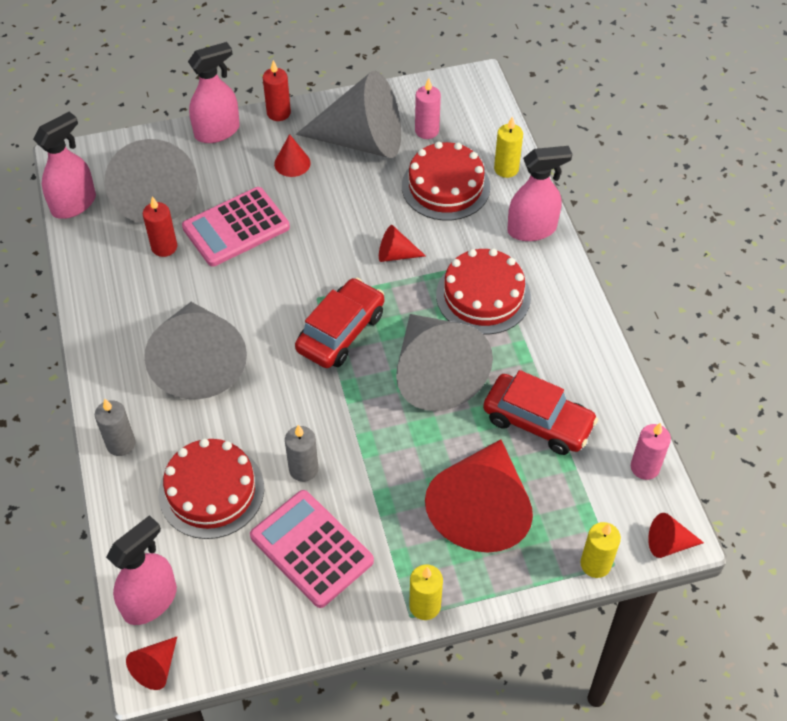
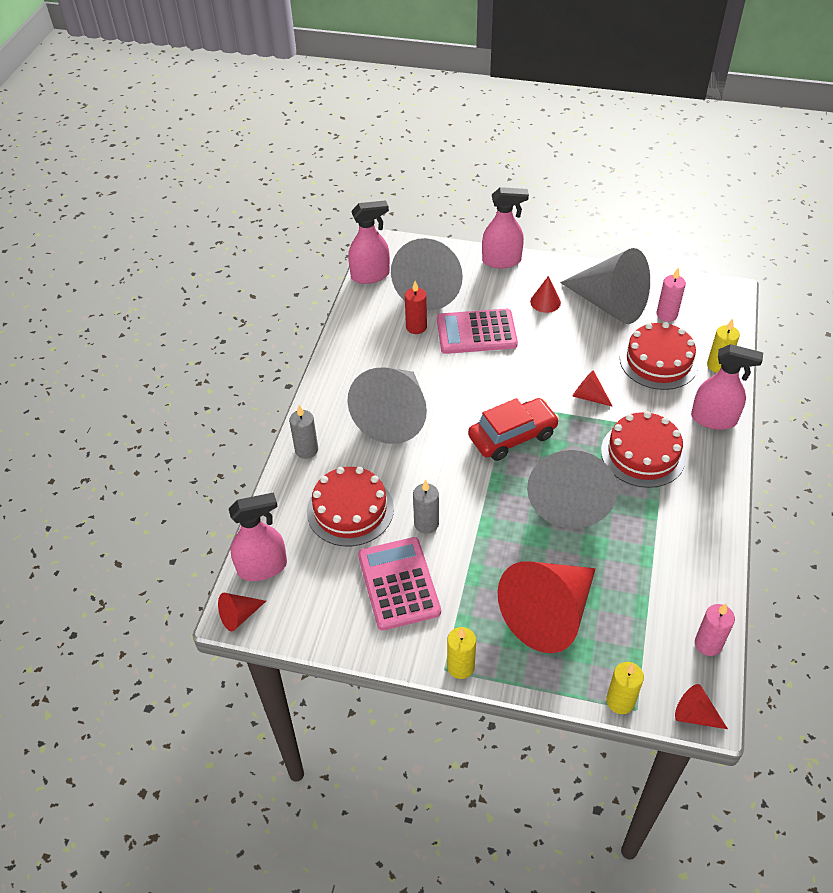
camera: 30 degrees right, 5 degrees down
(278, 113) = (555, 263): red candle -> none
(538, 421) = (634, 568): red car -> none

